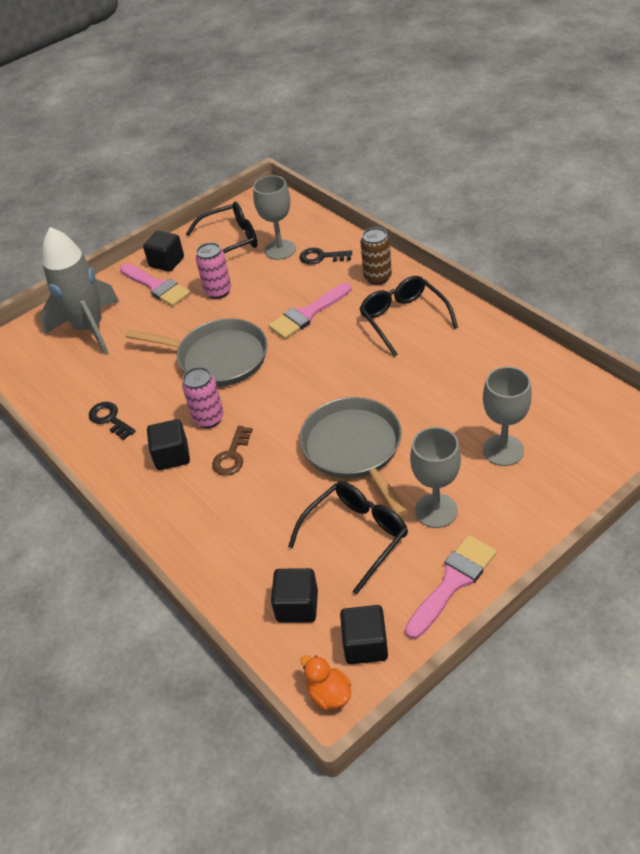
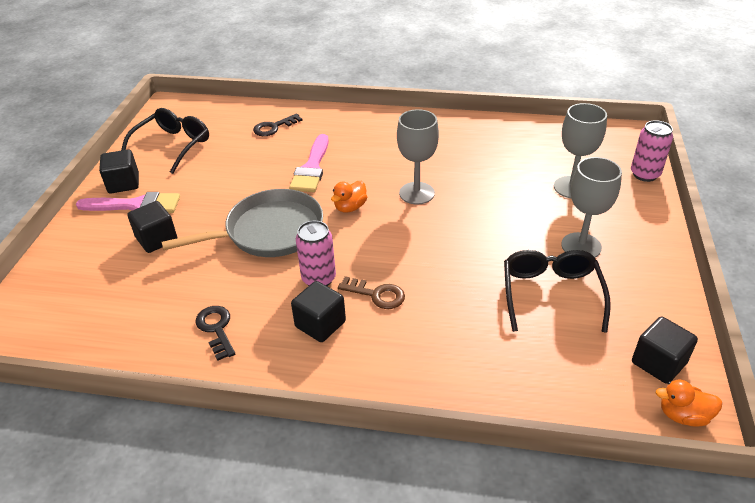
camera: 45 degrees left, 5 degrees down
(90, 328) = (98, 267): grey rocket -> none
(110, 419) = (216, 329): black key -> black key turned 60 degrees clockwise
(218, 291) = (206, 185): pink can -> pink can (645, 174)
(232, 455) = (376, 295): brown key -> brown key turned 45 degrees counterclockwise
(280, 250) = (229, 135): grey goblet -> grey goblet (416, 193)
(296, 368) = (350, 207): none -> orange duck
(297, 606) = (575, 370): black cube -> black cube (157, 239)
(354, 448) = (470, 238): grey pan -> none
(377, 277) = (339, 123): brown can -> none
(403, 319) = (394, 141): black glasses -> none
(453, 582) = (653, 284): pink brush -> none

